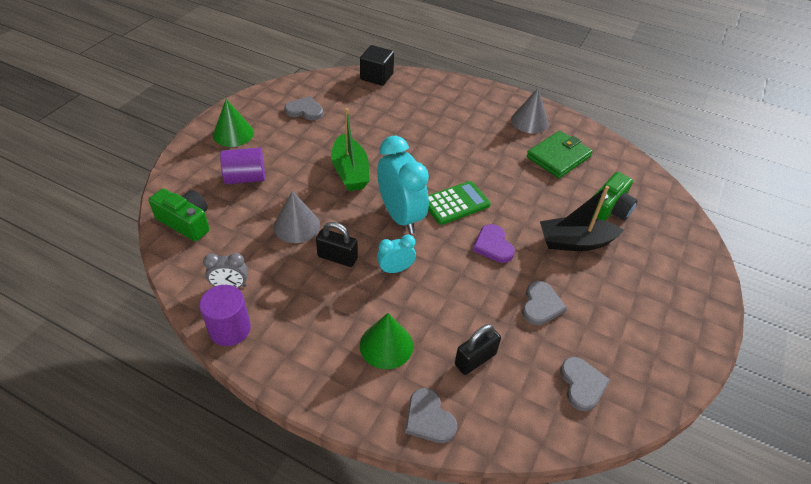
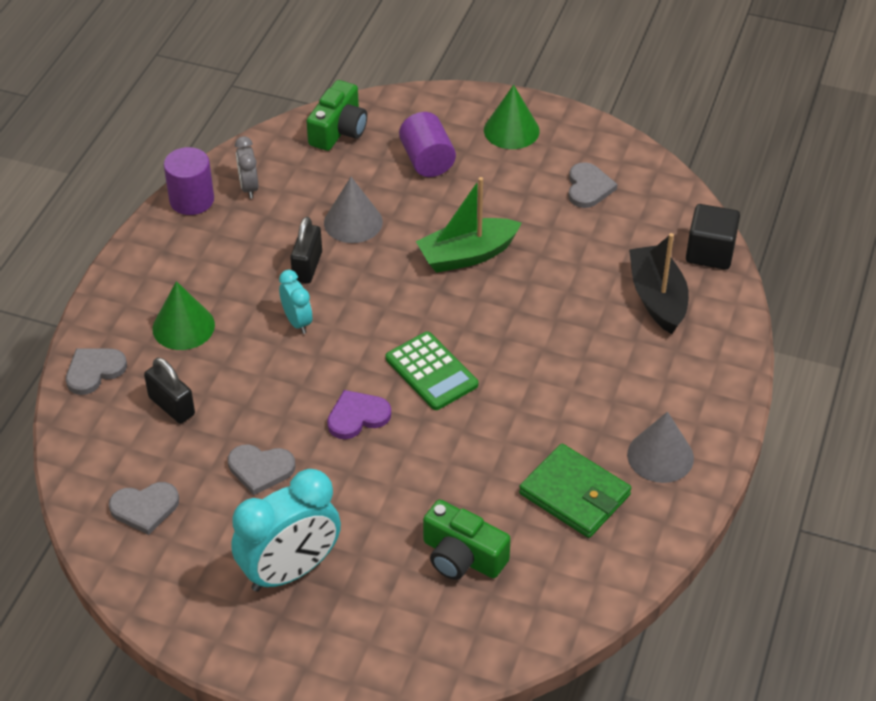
camera: 85 degrees right, 0 degrees up
(400, 216) = (392, 316): turquoise clock -> turquoise clock (290, 571)
(575, 242) = (382, 510): black boat -> black boat (657, 298)

